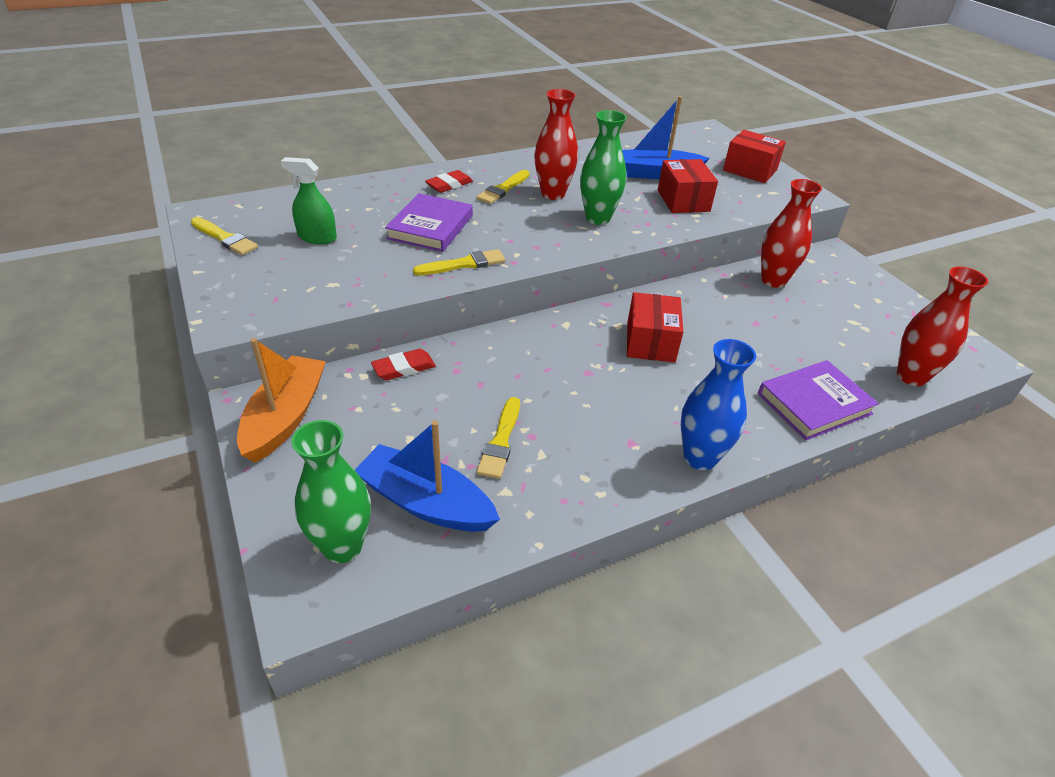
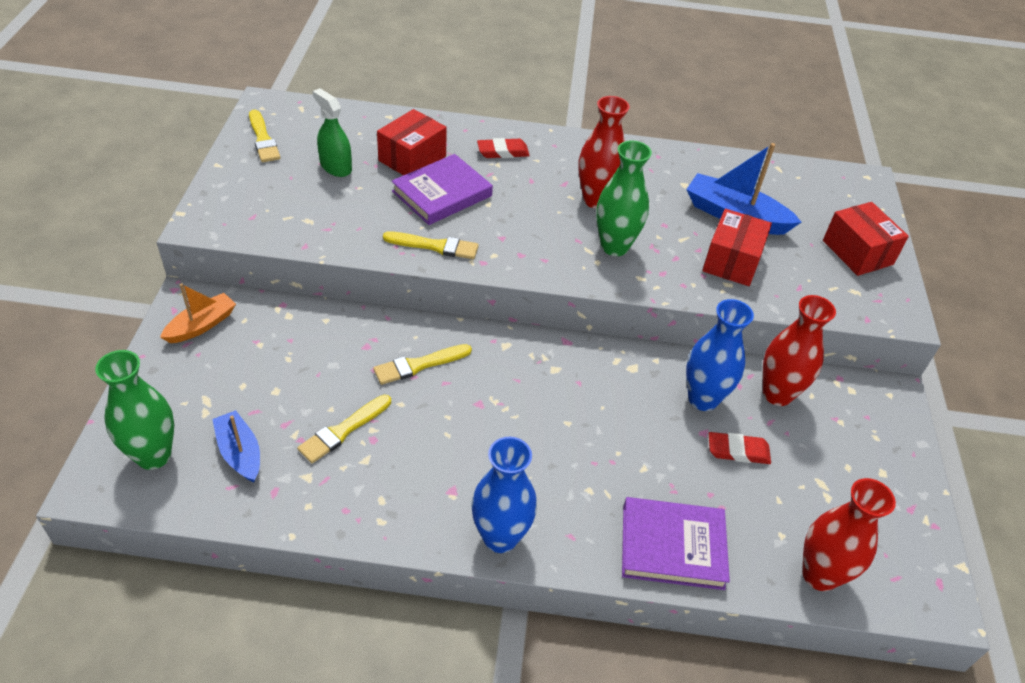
camera: 30 degrees right, 5 degrees up
(285, 417) = (201, 325): orange boat -> orange boat, size x0.62
(404, 368) = (326, 323): red eraser -> red eraser (738, 451)
(426, 502) = (240, 453): blue boat -> blue boat, size x0.62
(503, 189) = (551, 176): yellow brush -> yellow brush (419, 365)
(650, 342) = (570, 401): red box -> red box (412, 158)
(733, 302) = (703, 399): none -> blue vase

